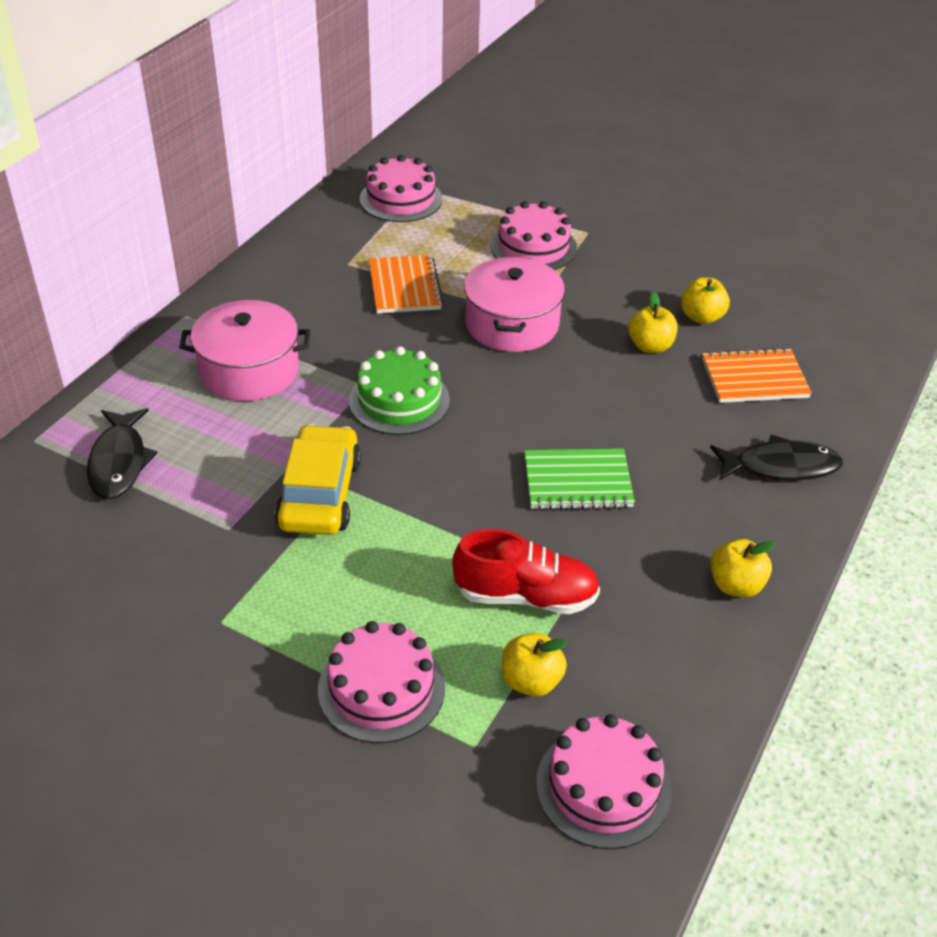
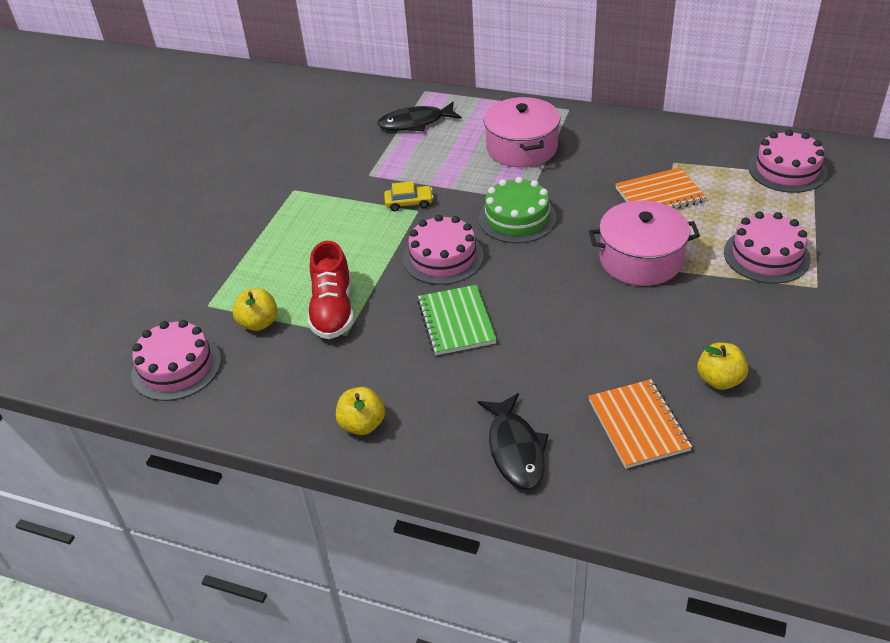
camera: 85 degrees right, 0 degrees up
(319, 494) = (409, 203): yellow car -> yellow car, size x0.51
(381, 688) = (249, 260): pink cake -> pink cake (443, 257)
(650, 346) = (653, 347): yellow apple -> none

